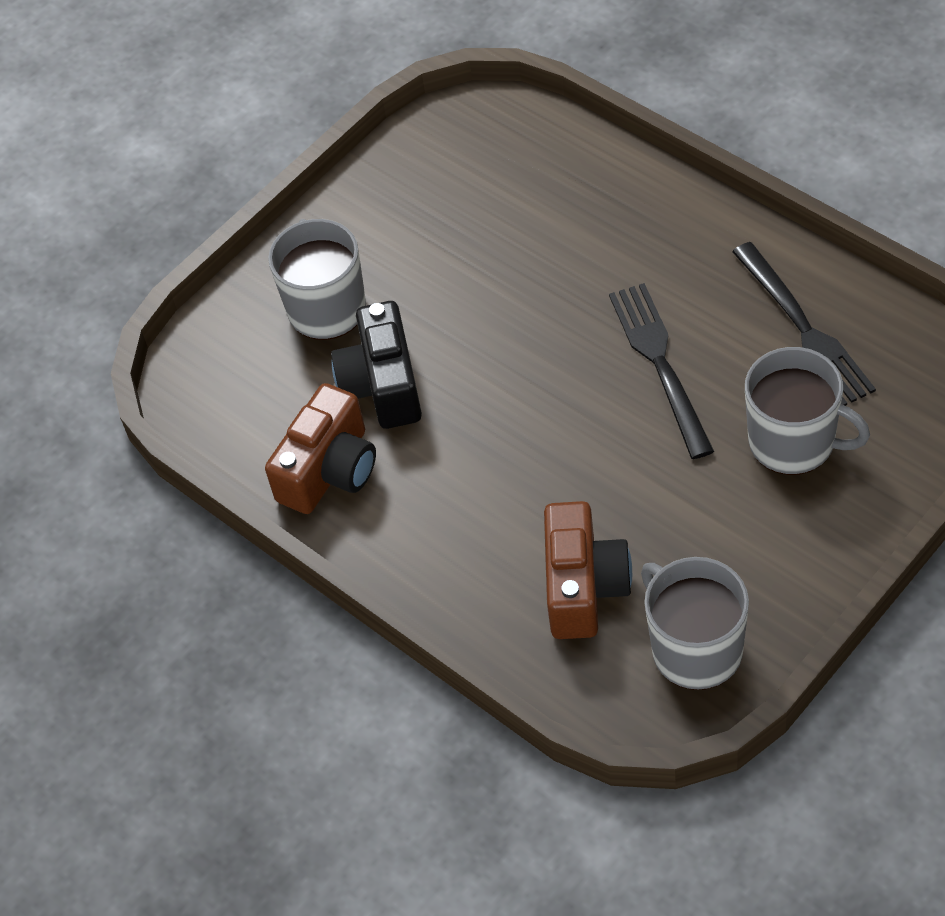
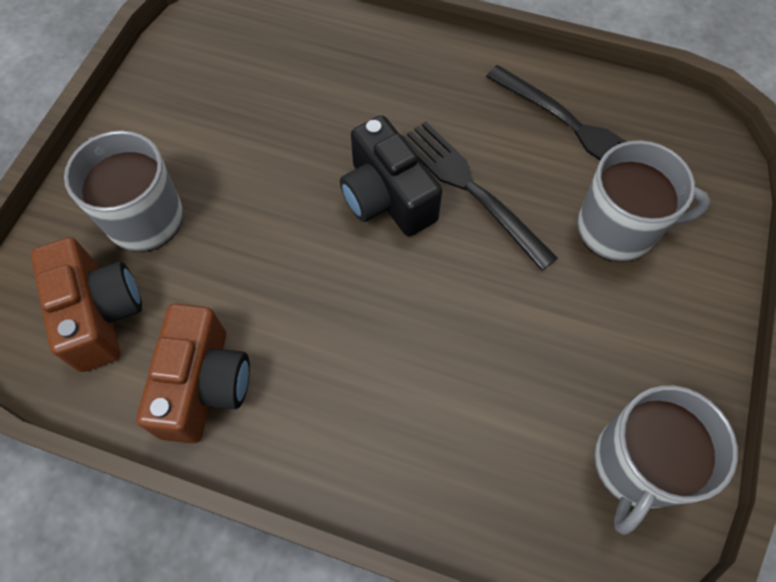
camera: 30 degrees left, 10 degrees up
(383, 385) = (226, 279): black camera -> black camera (387, 197)
(583, 587) = (503, 432): brown camera -> brown camera (100, 314)
(695, 649) = (636, 465): grey mug -> grey mug turned 90 degrees counterclockwise

